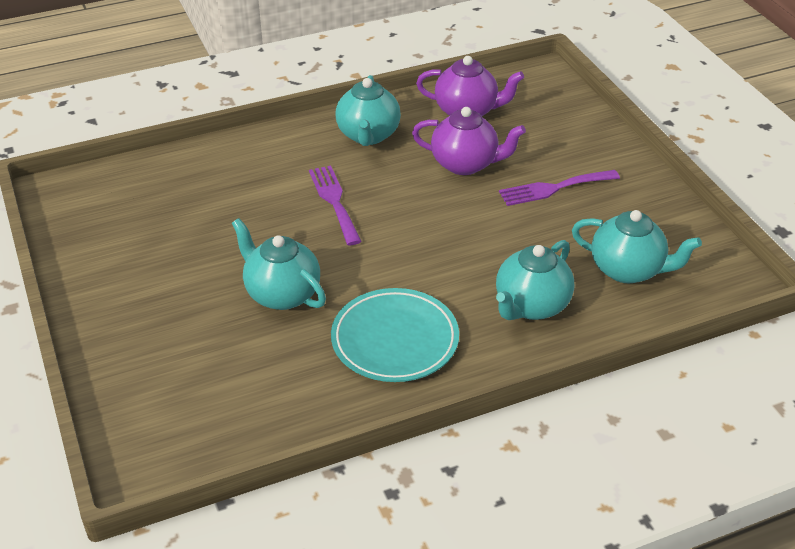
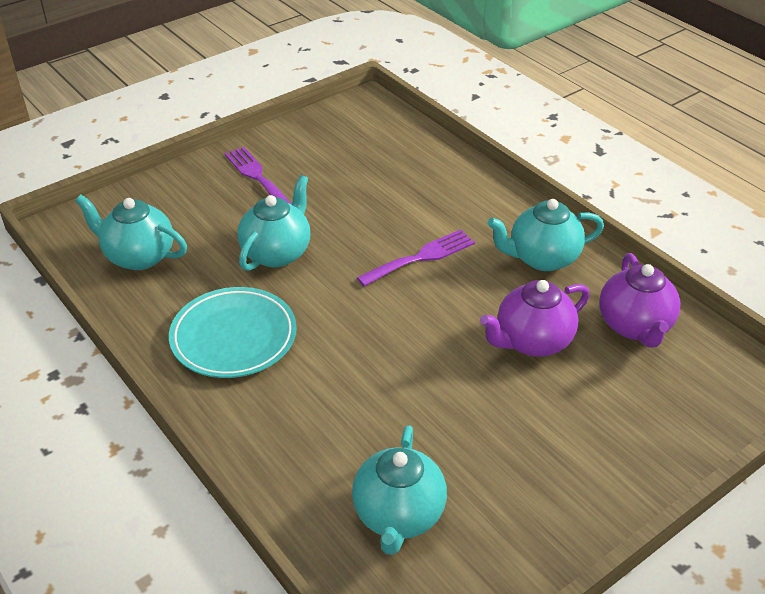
camera: 75 degrees right, 0 degrees up
(465, 164) = (532, 342): purple teapot -> purple teapot turned 60 degrees clockwise
(531, 306) = (309, 432): turquoise teapot -> turquoise teapot (138, 256)
(554, 188) = (525, 426): purple fork -> purple fork (257, 177)

